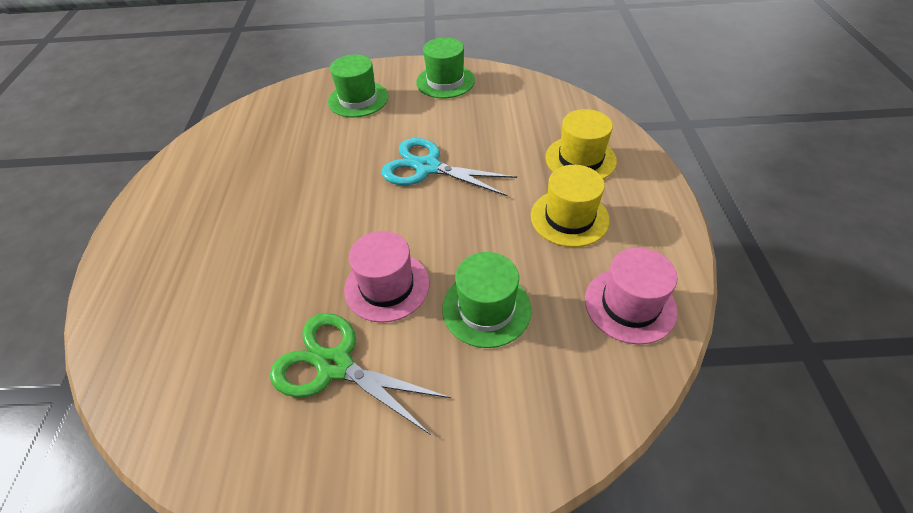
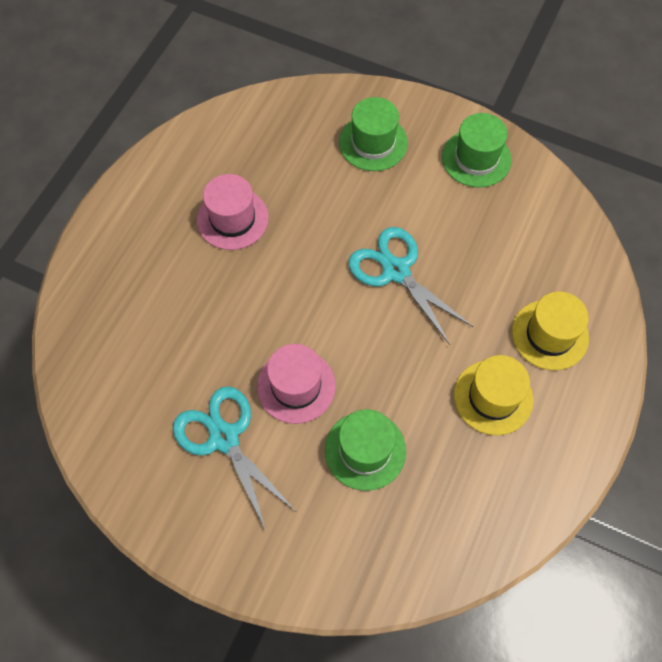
camera: 25 degrees right, 15 degrees up
(335, 365) = (224, 438): green scissors -> turquoise scissors
(630, 305) = (485, 510): pink hat -> pink hat (232, 219)

